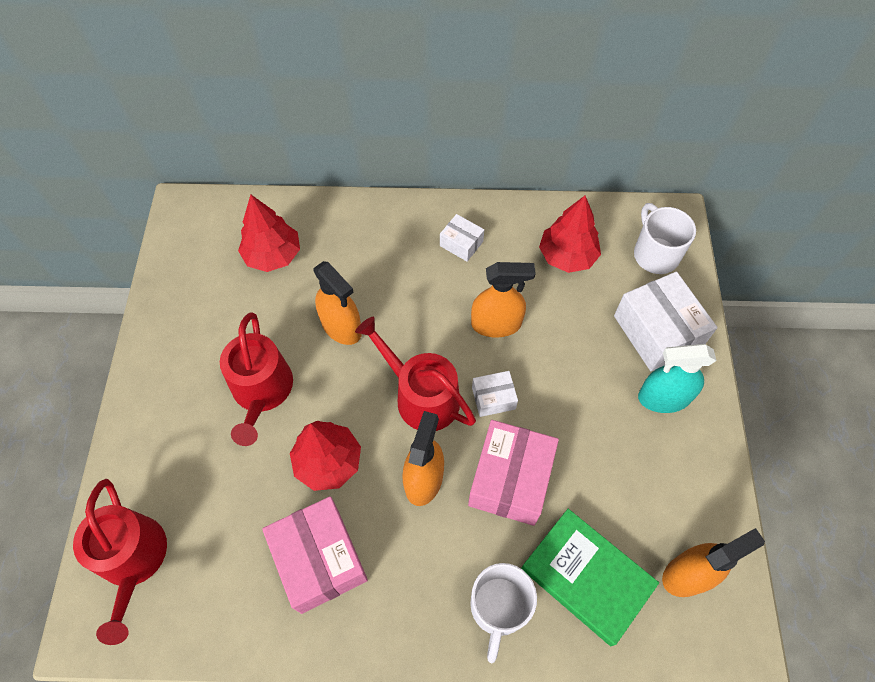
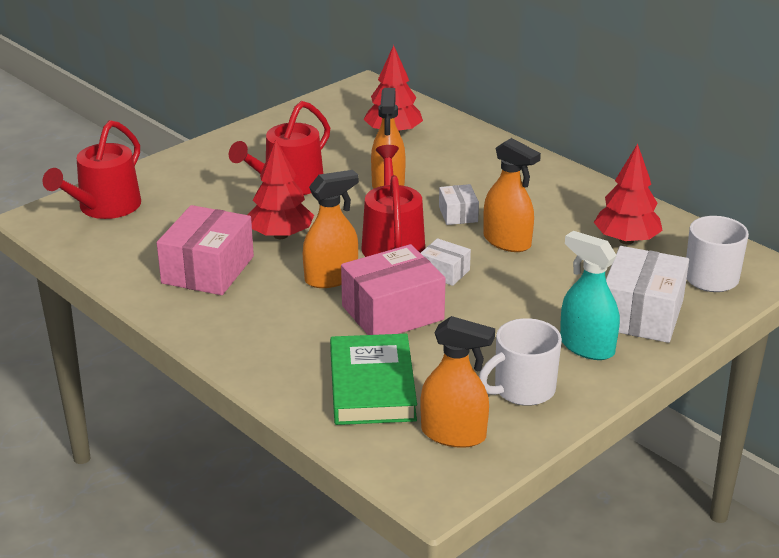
camera: 45 degrees right, 30 degrees down
(461, 244) = (545, 193): white box -> white box (458, 214)
(498, 608) = (286, 359): white mug -> white mug (522, 390)

